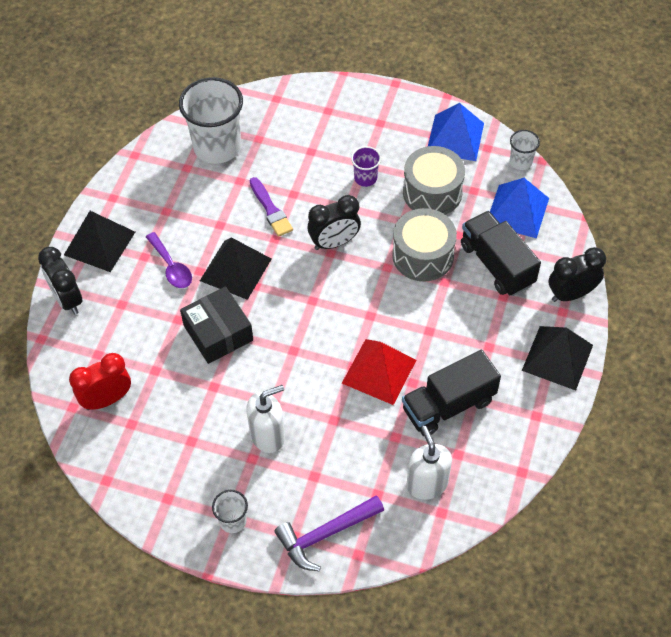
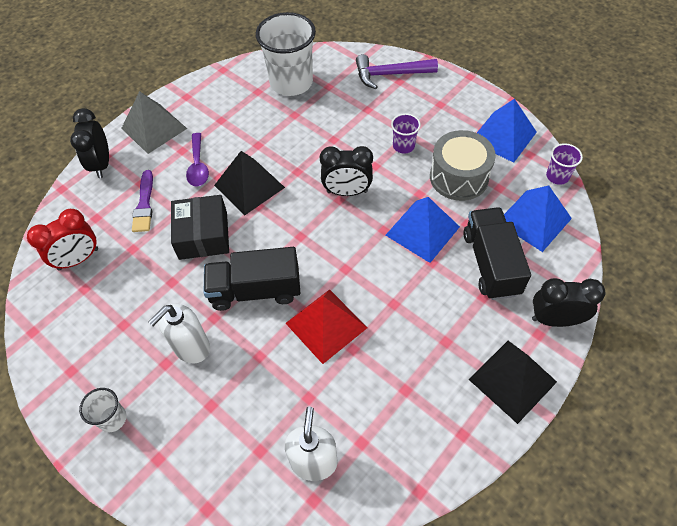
camera: 25 degrees right, 0 degrees up
(99, 243) = (154, 128): black pyramid -> grey pyramid
(107, 399) = (78, 259): red clock -> red clock turned 150 degrees clockwise
(268, 436) = (191, 347): white soap dispenser -> white soap dispenser turned 135 degrees clockwise
(271, 210) = (307, 146): purple brush -> purple brush (144, 204)
(325, 534) = (188, 472): purple hammer -> purple hammer (390, 74)
(423, 255) = (422, 230): grey drum -> blue pyramid
(448, 405) = (376, 386): black truck -> black truck (255, 290)
(520, 162) = (557, 176): white cup -> purple cup

